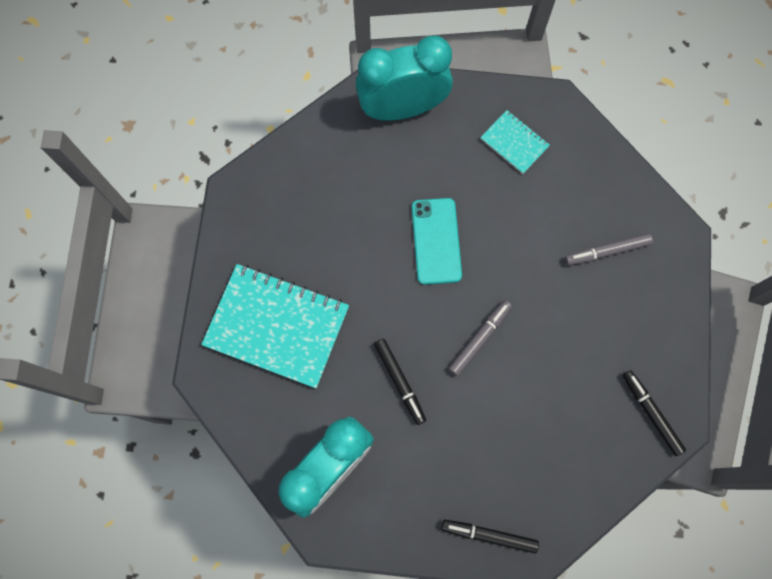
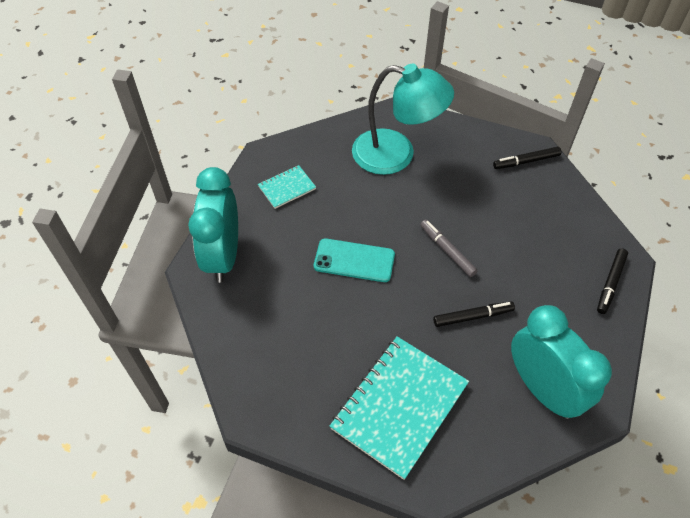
camera: 75 degrees left, 20 degrees down
(607, 251) = (396, 155): grey marker -> turquoise lamp

